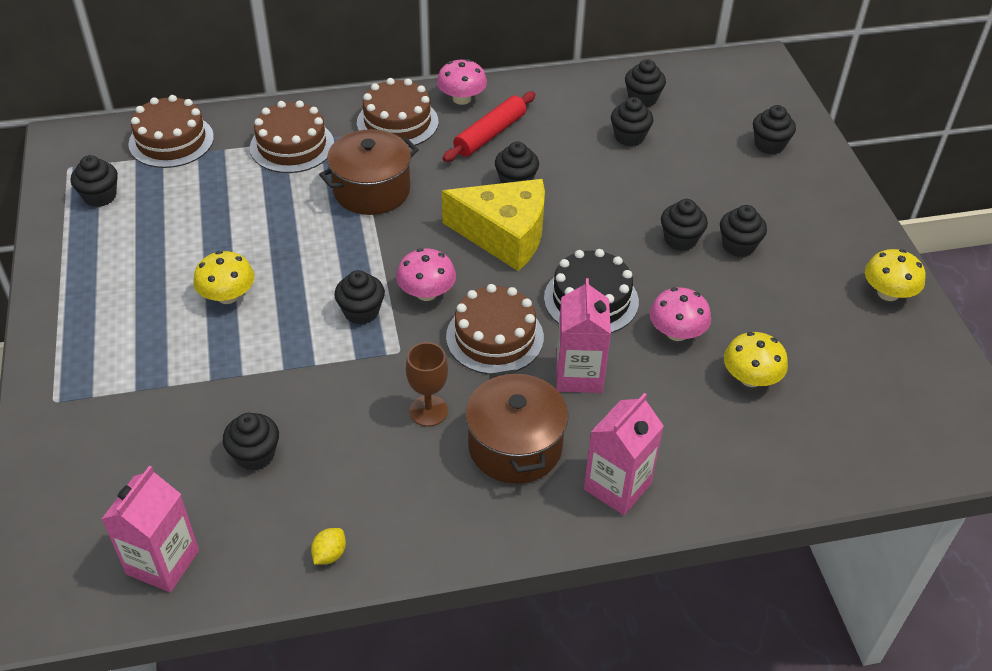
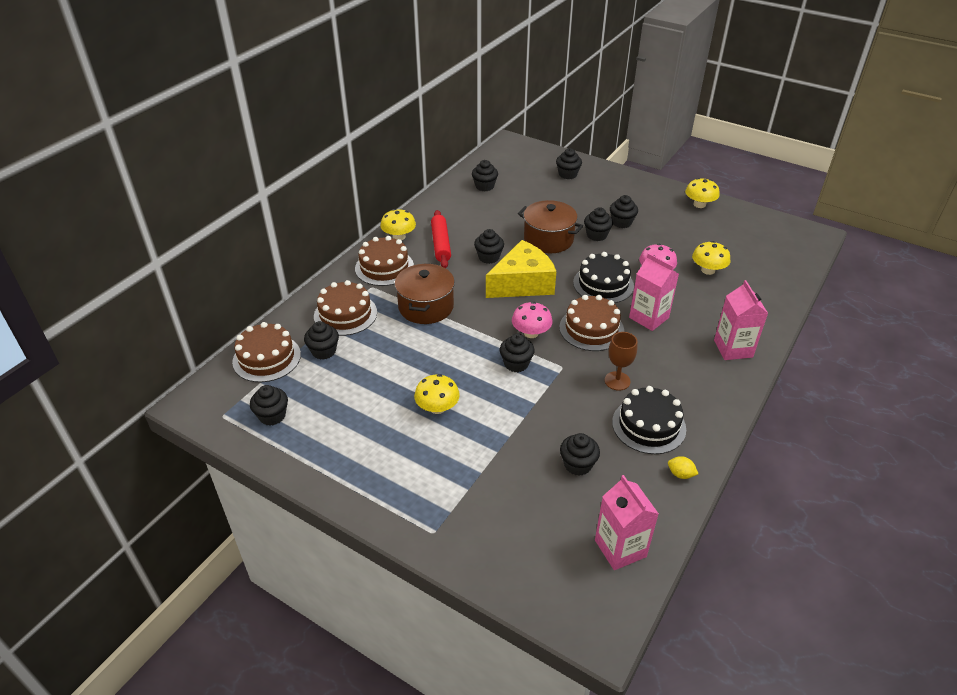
camera: 45 degrees left, 5 degrees down
(329, 554) = (680, 474): yellow lemon -> yellow lemon turned 45 degrees counterclockwise
(382, 481) = (648, 425): none -> black cake
(462, 99) = (399, 236): pink mushroom -> yellow mushroom
(515, 446) = (673, 366): brown pot -> brown pot (548, 239)
(629, 137) = (506, 206): black cupcake -> black cupcake (324, 351)

